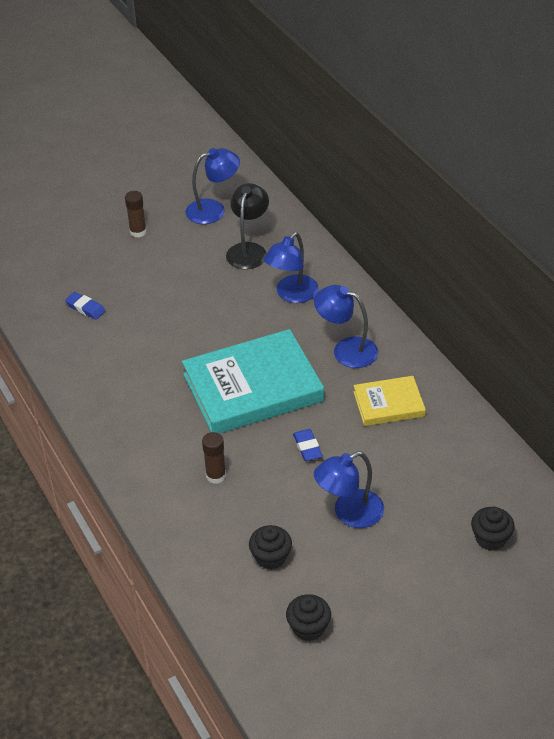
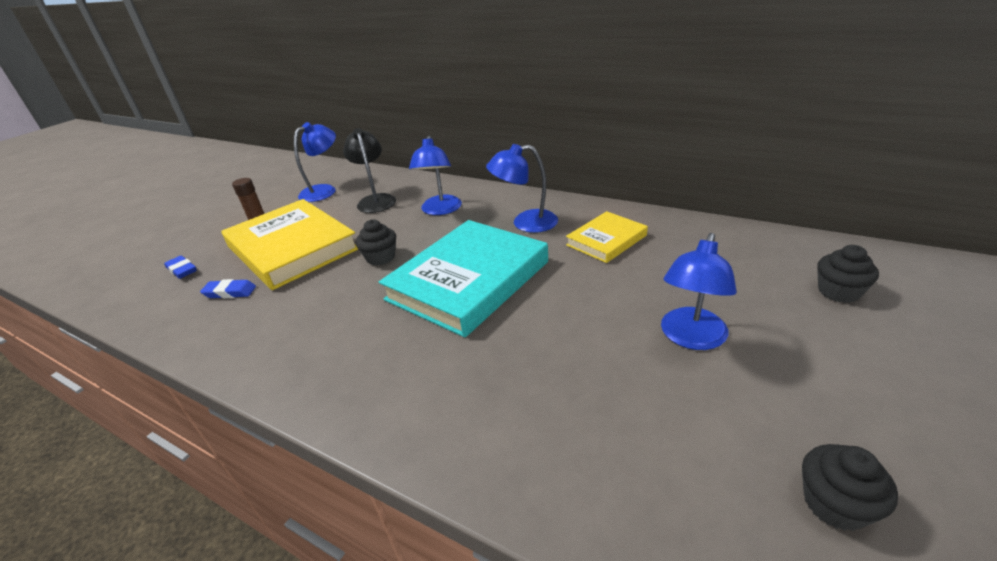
camera: 30 degrees left, 10 degrees down
(149, 280) = (292, 248): none -> yellow book
(216, 476) = (507, 375): brown glue stick -> none
(271, 557) = (671, 434): black cupcake -> black cupcake (381, 257)
(307, 447) = (576, 302): blue eraser -> blue eraser (182, 270)

